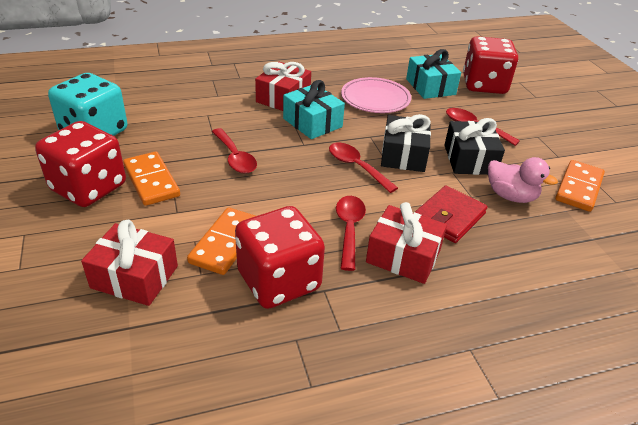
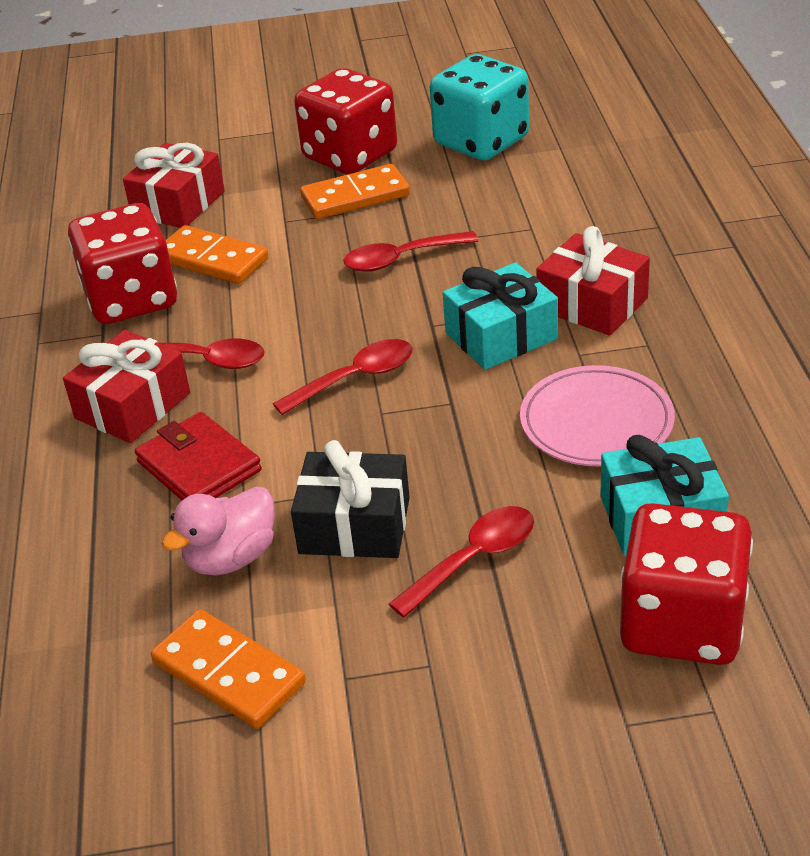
camera: 105 degrees right, 0 degrees up
(403, 155) = (382, 437): black gift -> none

